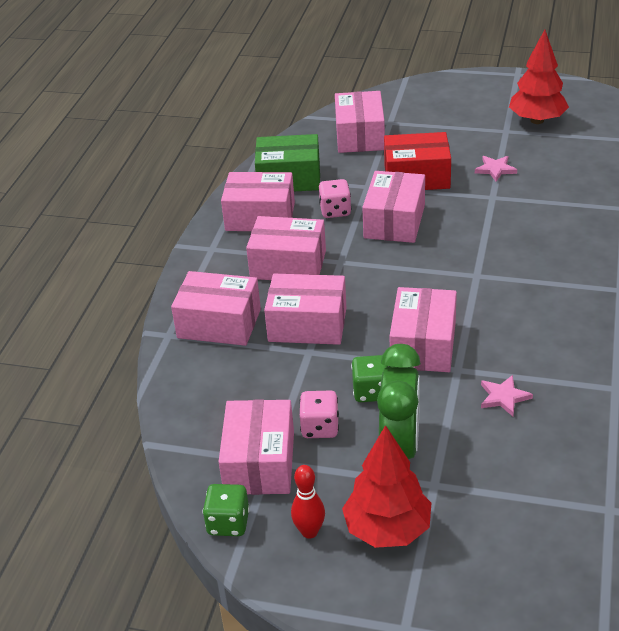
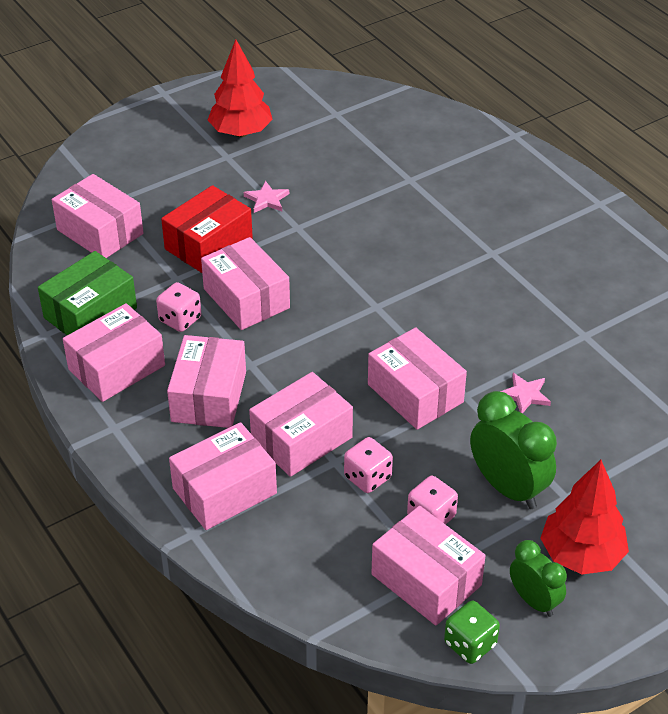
camera: 50 degrees left, 5 degrees up
(288, 265) = (209, 396): pink box -> pink box turned 45 degrees counterclockwise
(309, 532) = (534, 601): red bowling pin -> green clock
(314, 375) = (367, 477): none -> pink dice
(371, 392) = (429, 459): green dice -> none

